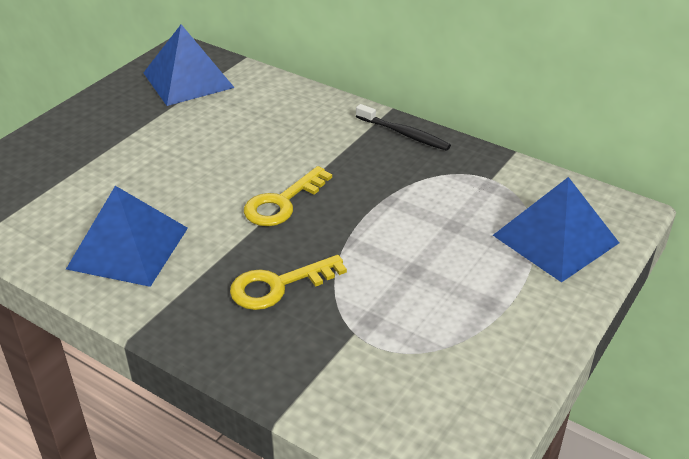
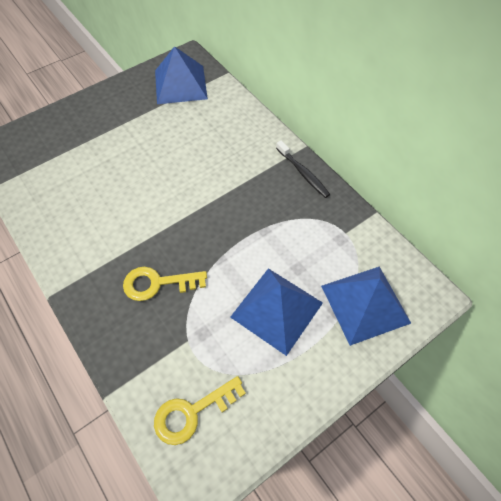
camera: 20 degrees right, 20 degrees up
(128, 248) = (81, 221): blue pyramid -> blue pyramid (277, 310)
(282, 202) = (192, 211): yellow key -> yellow key (192, 412)

